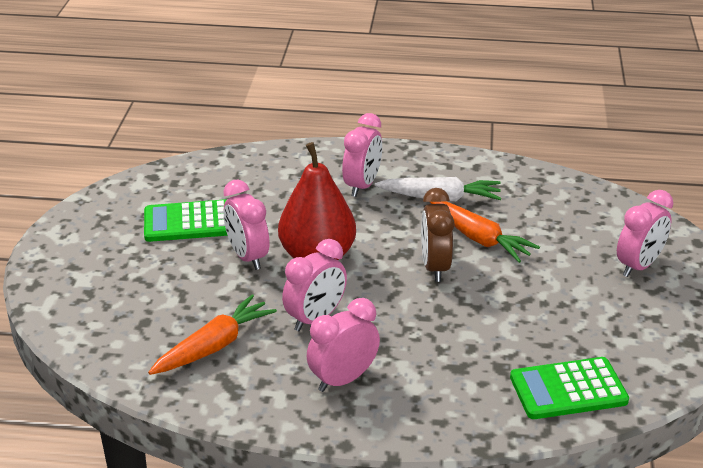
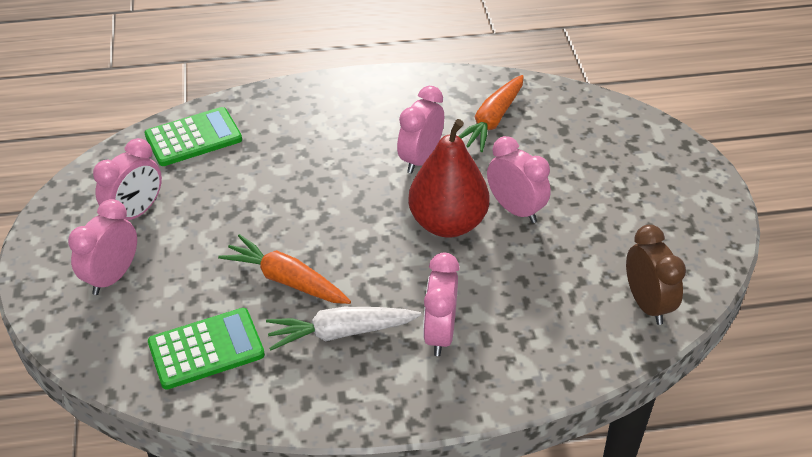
camera: 165 degrees right, 10 degrees up
(188, 222) = (601, 239): green calculator -> green calculator (206, 349)
(343, 379) = (376, 114): pink clock -> pink clock (136, 213)
(435, 267) = (326, 234): brown clock -> brown clock (647, 304)

